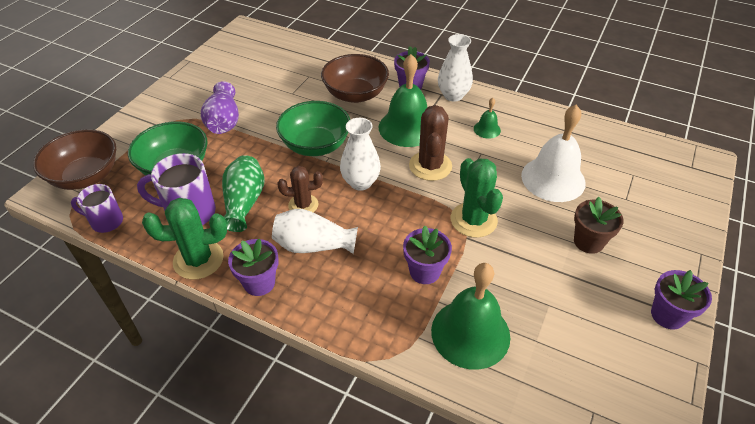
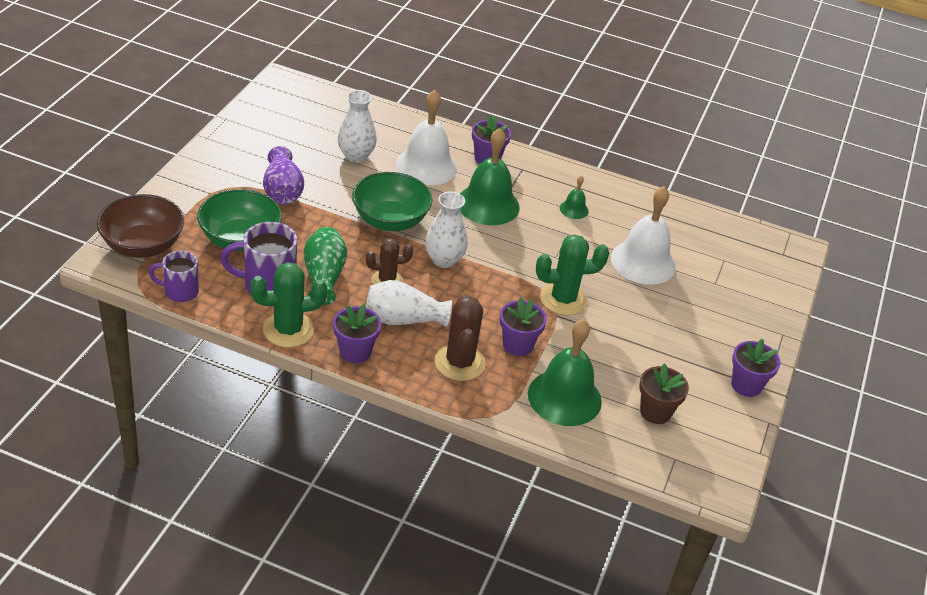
camera: 10 degrees left, 5 degrees down
(355, 94) = (426, 166): brown bowl -> white bell
(430, 166) = (516, 245): brown cactus -> brown cactus (459, 362)
(453, 95) = (535, 171): white vase -> white vase (356, 156)
(473, 220) = (563, 299): green cactus -> green cactus turned 75 degrees counterclockwise
(588, 242) = (676, 321): brown flower pot -> brown flower pot (655, 412)

